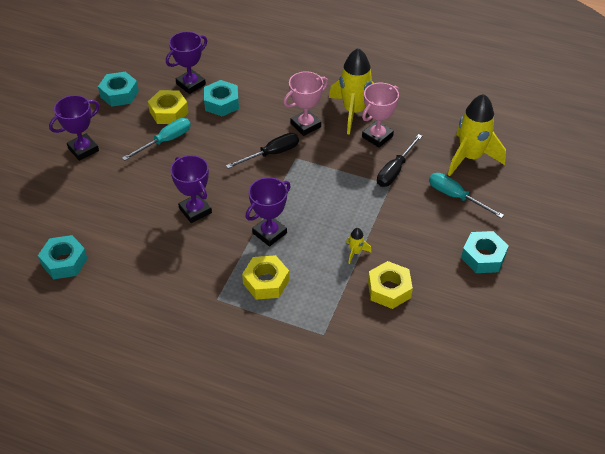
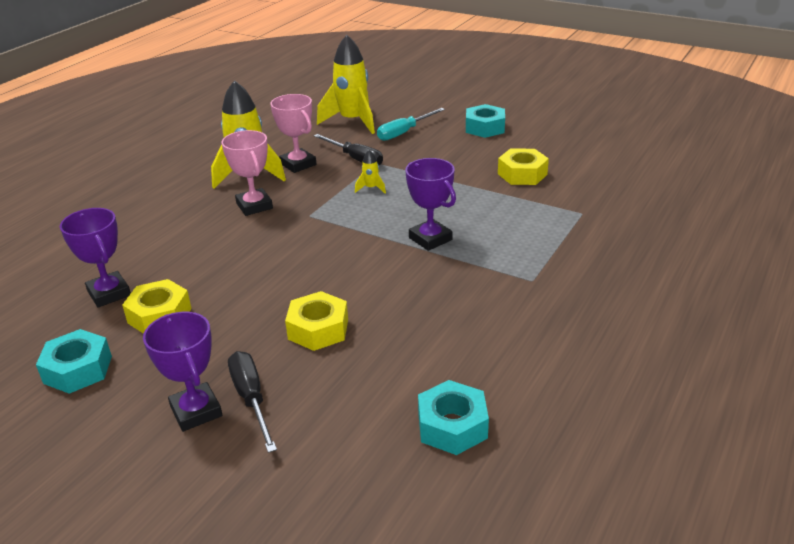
camera: 80 degrees left, 15 degrees down
(165, 141) = (223, 319): turquoise screwdriver -> none
(195, 210) = (376, 294): purple trophy -> none
(221, 103) = (171, 267): turquoise nut -> none
(266, 282) = (507, 244): yellow nut -> yellow nut (318, 329)
(271, 154) = (294, 231): black screwdriver -> black screwdriver (251, 399)
(355, 252) = (469, 188): yellow rocket -> yellow rocket (371, 188)

